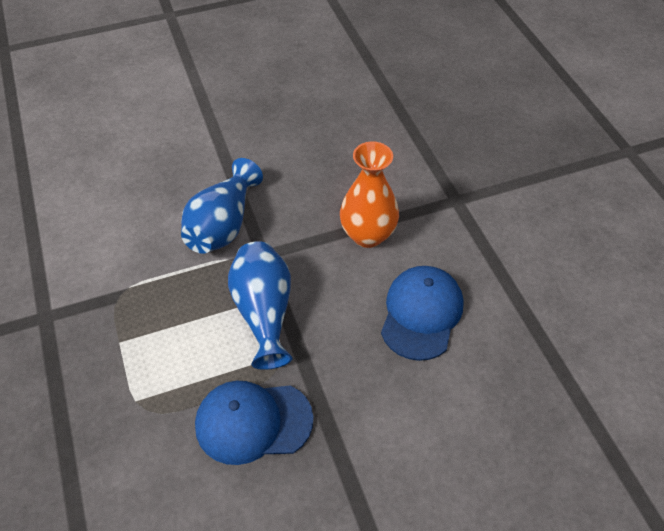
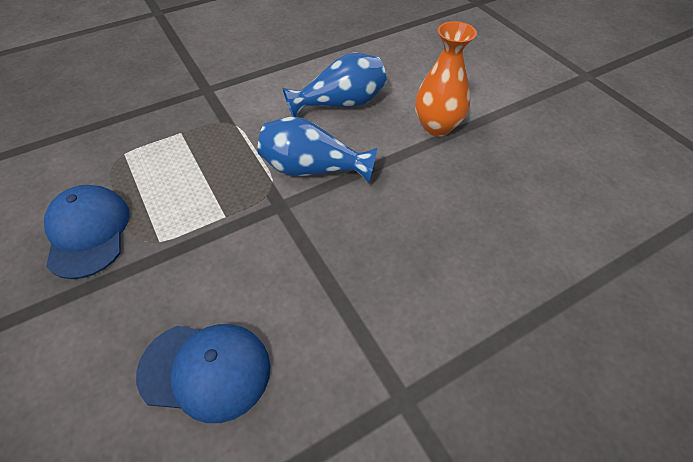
camera: 80 degrees right, 0 degrees up
(264, 313) = (208, 219): blue vase -> blue vase (340, 104)
(368, 235) = (320, 296): orange vase -> orange vase (437, 126)

